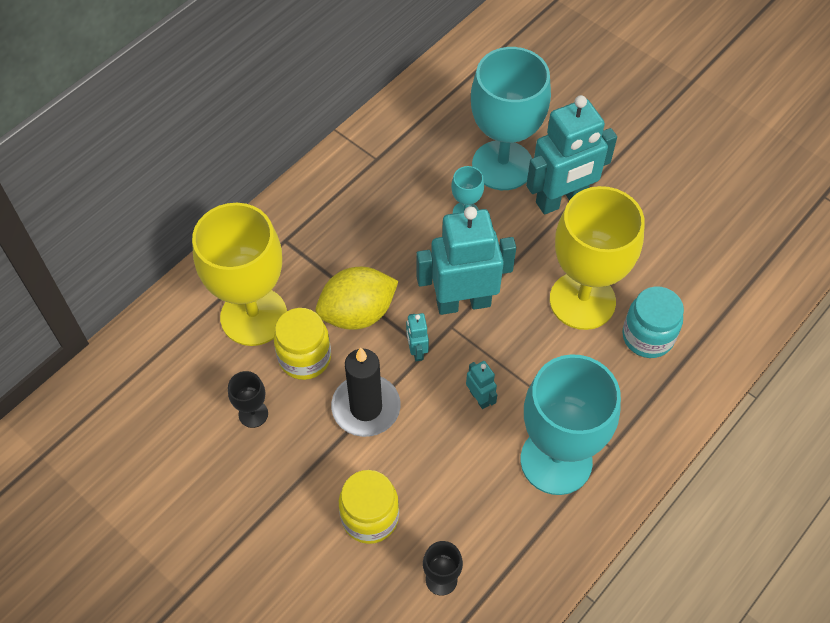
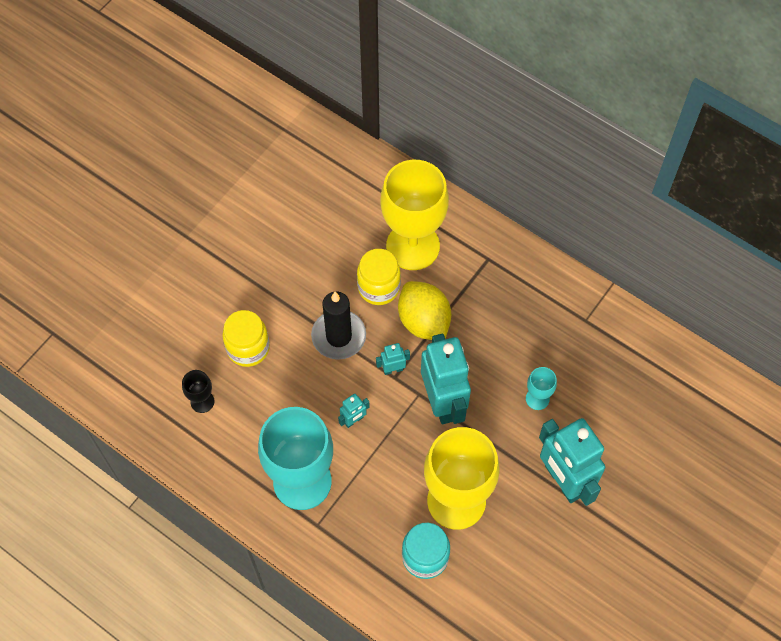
camera: 85 degrees right, 5 degrees up
(253, 414) = (327, 258): black goblet -> none
(502, 165) = (595, 427): turquoise goblet -> none

